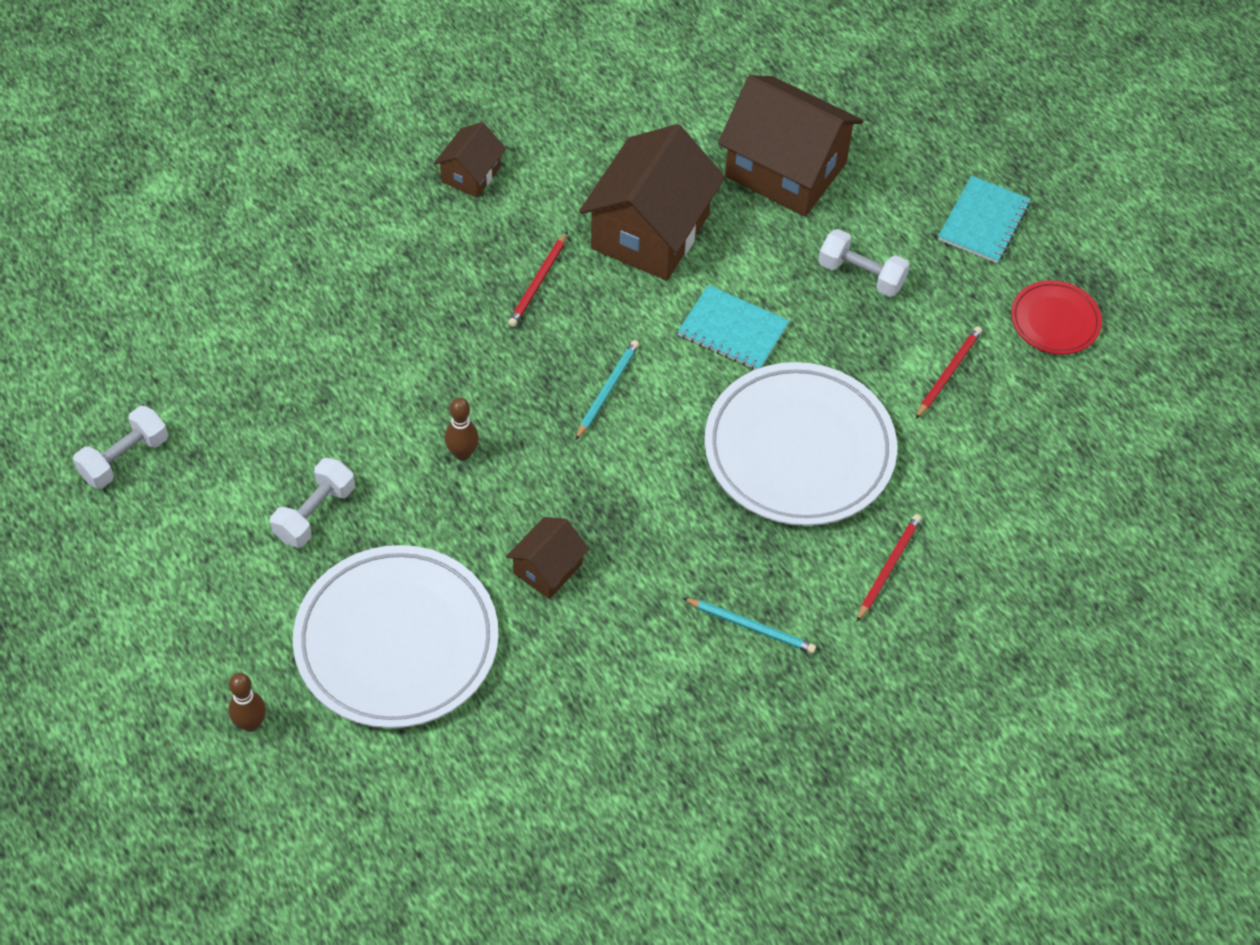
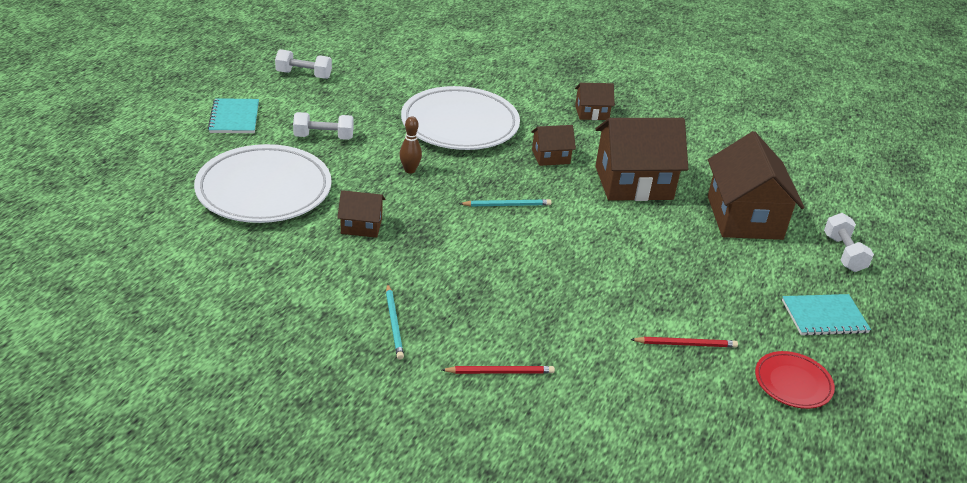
camera: 55 degrees right, 20 degrees down
(251, 723) = (173, 161): brown bowling pin -> none
(538, 282) = (550, 157): red pencil -> brown house
(733, 330) = (604, 237): turquoise notebook -> turquoise notebook (234, 118)
(799, 450) = (548, 296): white plate -> white plate (460, 124)
(861, 275) = (711, 276): white dumbbell -> white dumbbell (843, 253)

